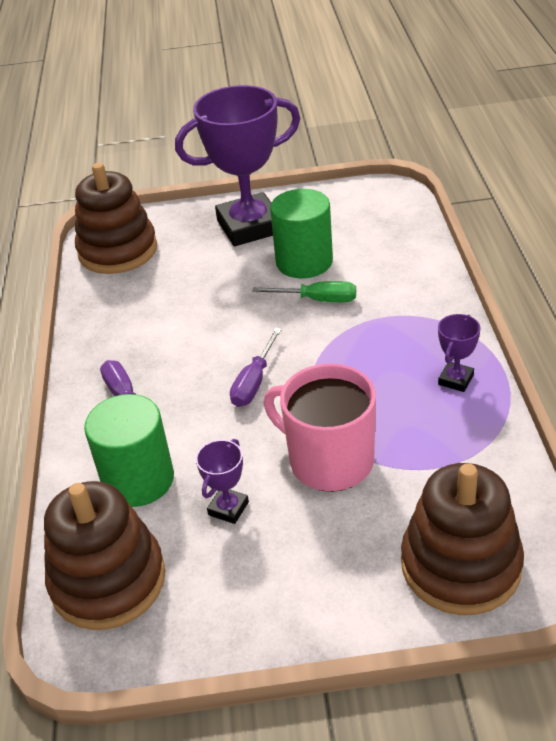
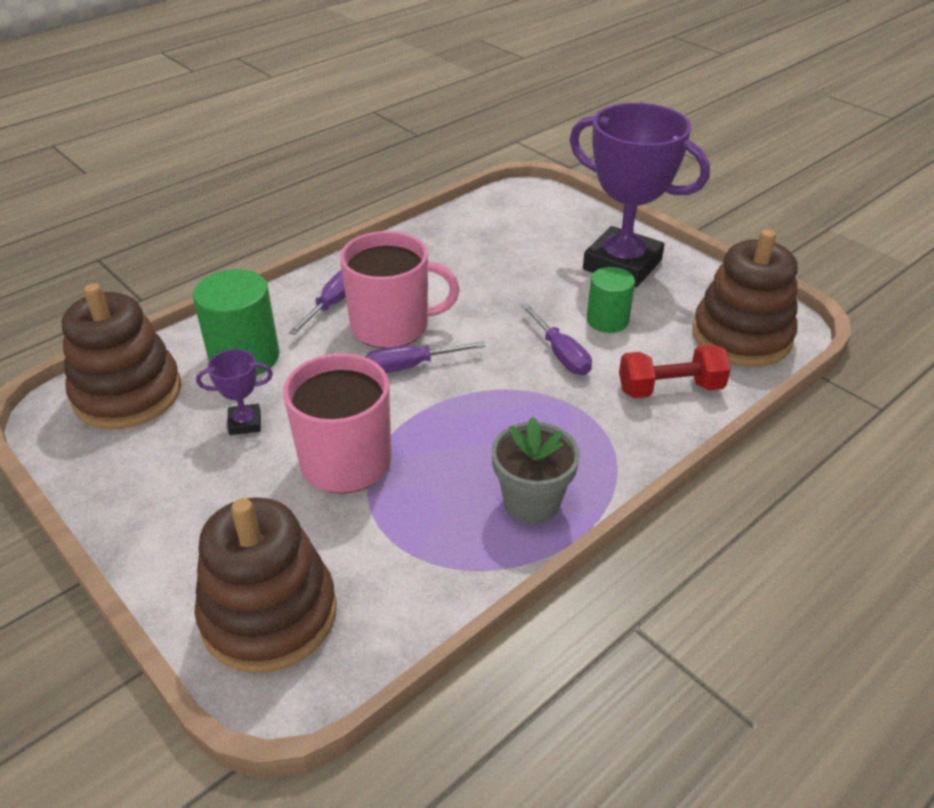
camera: 50 degrees right, 0 degrees up
(118, 251) = (508, 212): brown stacking toy -> brown stacking toy (741, 336)
(193, 373) = (392, 326): none -> pink mug
(304, 262) = (607, 320): green cylinder -> green cylinder, size x0.64
(318, 300) = (560, 354): green screwdriver -> purple screwdriver
(402, 267) = (670, 389): none -> red dumbbell
(456, 380) = (531, 502): purple trophy -> grey flower pot

